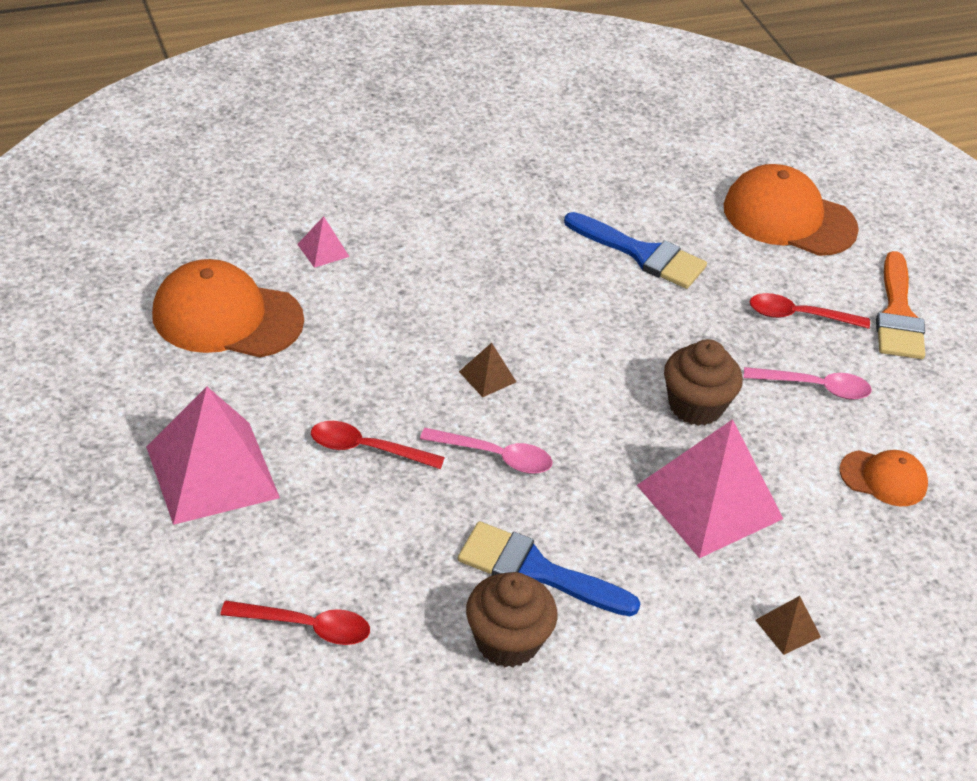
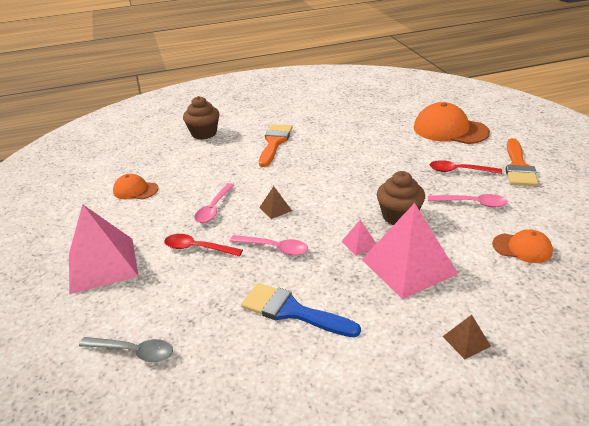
camera: 10 degrees right, 10 degrees down
(227, 317) = (135, 190): orange cap -> orange cap, size x0.55
(306, 627) = (134, 352): red spoon -> grey spoon
(323, 250) = (195, 159): pink pyramid -> pink pyramid (359, 244)
(379, 368) = (214, 208): none -> pink spoon
(468, 221) = (274, 142): none -> orange brush
(507, 641) = (267, 357): brown cupcake -> brown cupcake (204, 133)
(642, 254) = (368, 150): blue brush -> none

